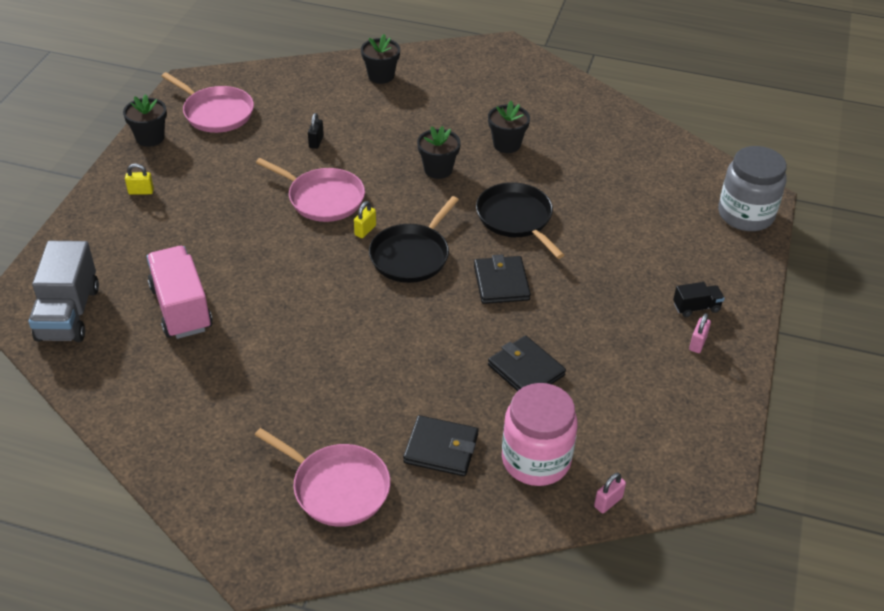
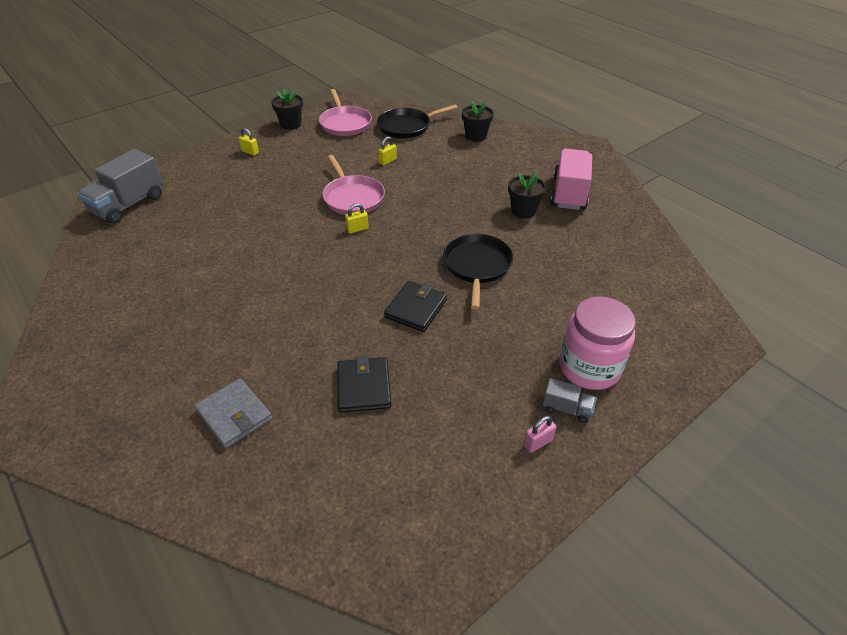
camera: 35 degrees right, 0 degrees up
(181, 308) = (190, 229): pink truck -> pink truck (569, 193)
(316, 142) = (387, 161): black padlock -> yellow padlock
(337, 487) = (134, 402): pink pan -> none
(412, 255) = (371, 259): black pan -> black pan (407, 127)
(438, 169) = (452, 209): black flower pot -> none
(441, 448) = (234, 415): black wallet -> grey wallet
(536, 460) = (293, 468): pink jar -> pink jar (589, 368)
(608, 502) = (311, 547): pink padlock -> none
(696, 307) = (567, 409): black truck -> grey truck
(745, 215) = (692, 348): grey jar -> none

